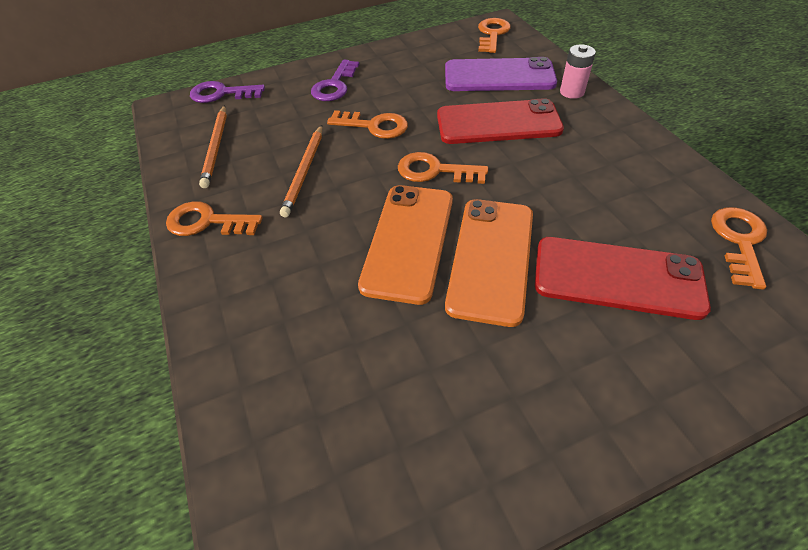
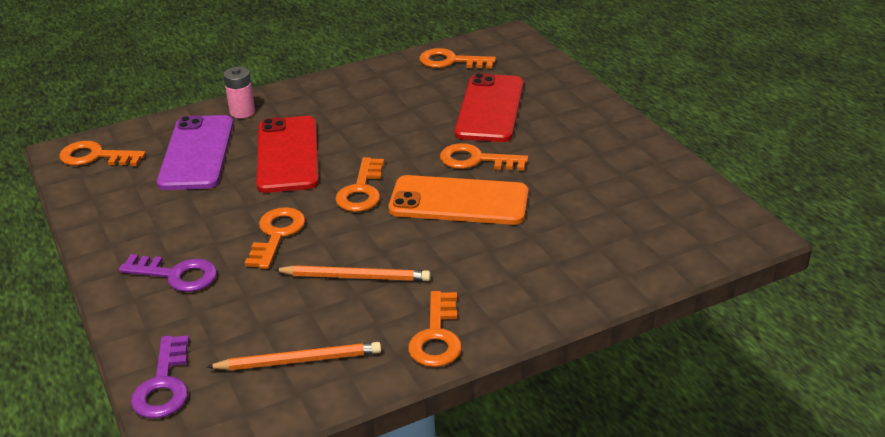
camera: 95 degrees left, 15 degrees down
(491, 259) = (476, 160): orange phone -> orange key

